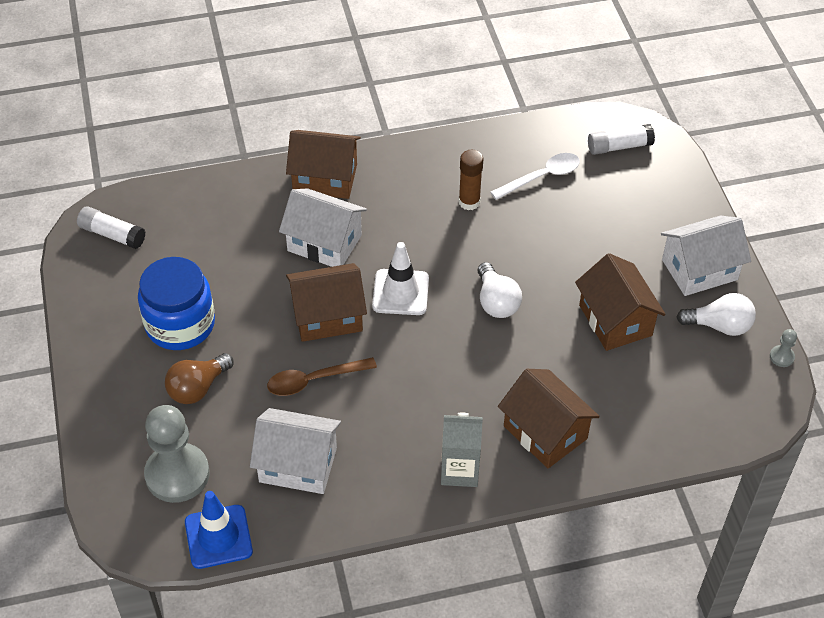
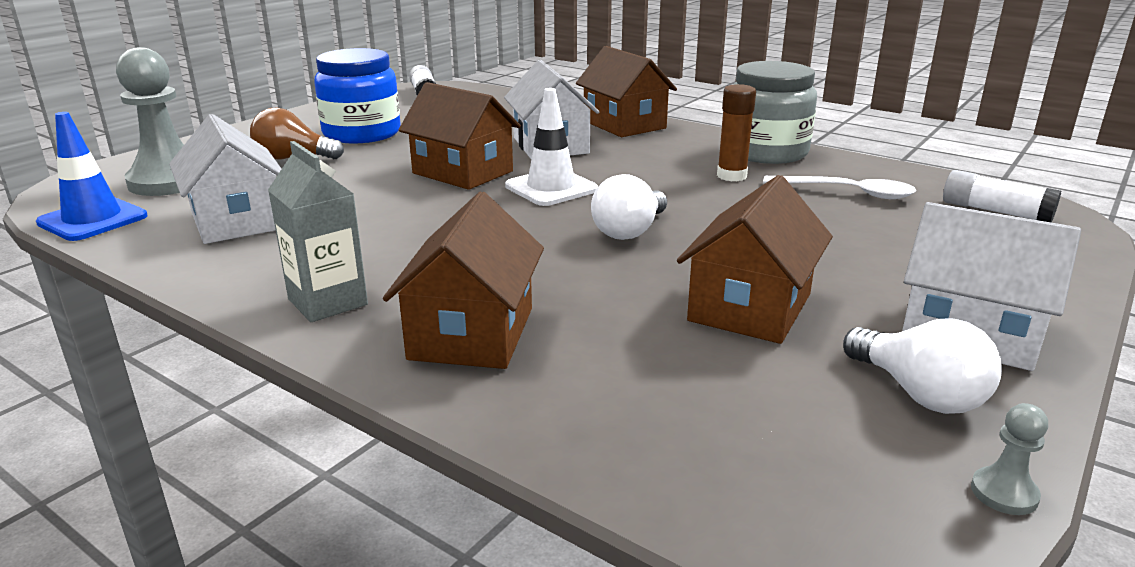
camera: 50 degrees right, 25 degrees down
(314, 380) = (368, 192): brown spoon -> none
(450, 156) = (766, 152): none -> grey jar

